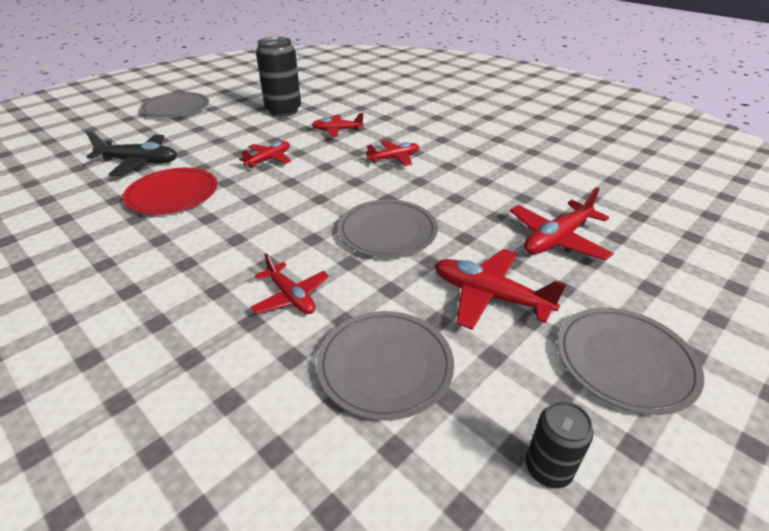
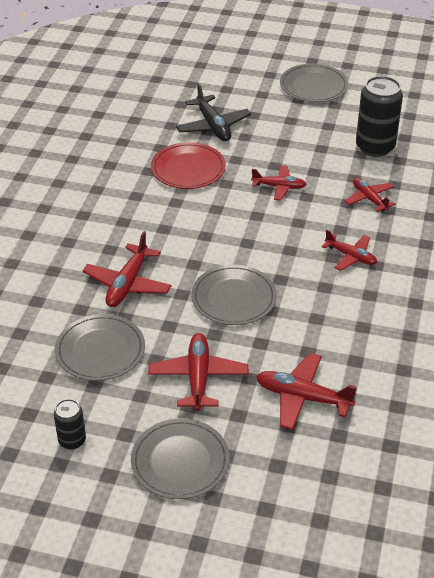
camera: 60 degrees right, 5 degrees up
(291, 297) = (127, 284): red plane -> red plane, size x1.50

